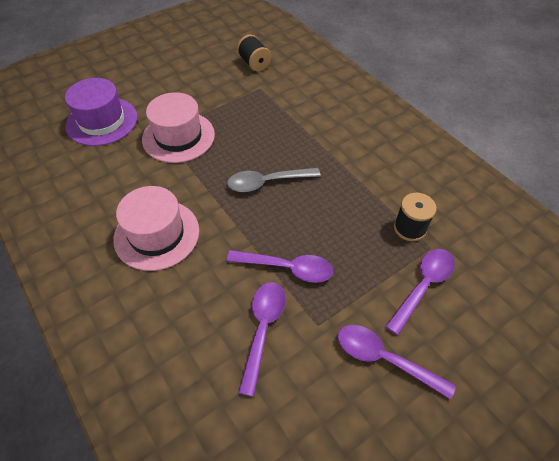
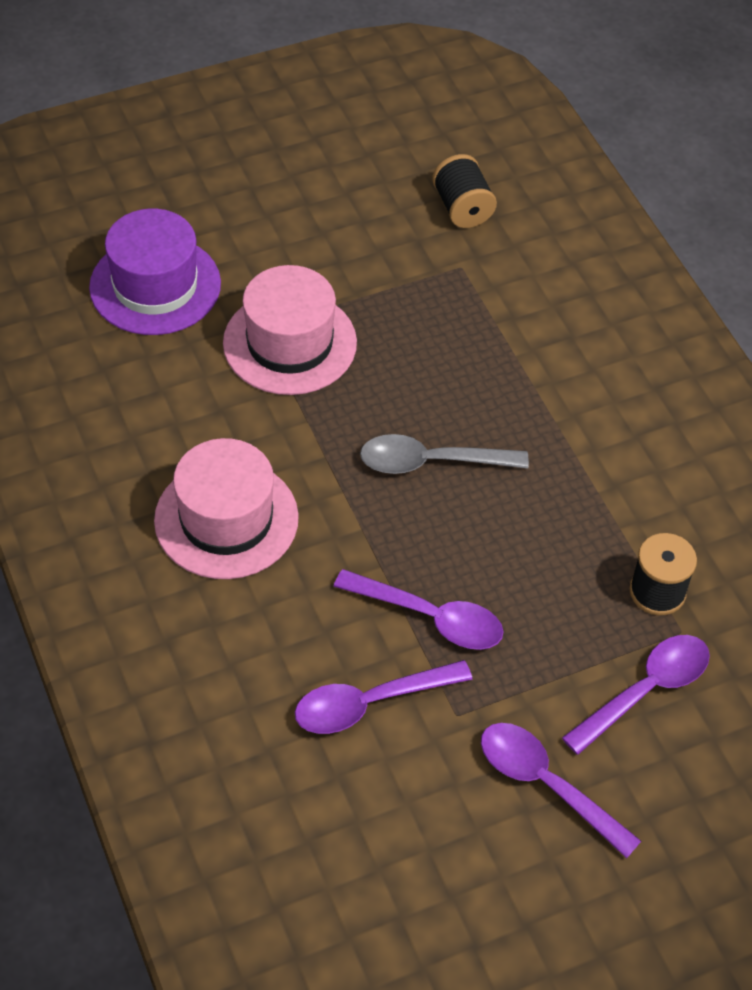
camera: 10 degrees right, 0 degrees up
(263, 329) = (369, 703): purple spoon -> purple spoon turned 135 degrees counterclockwise

